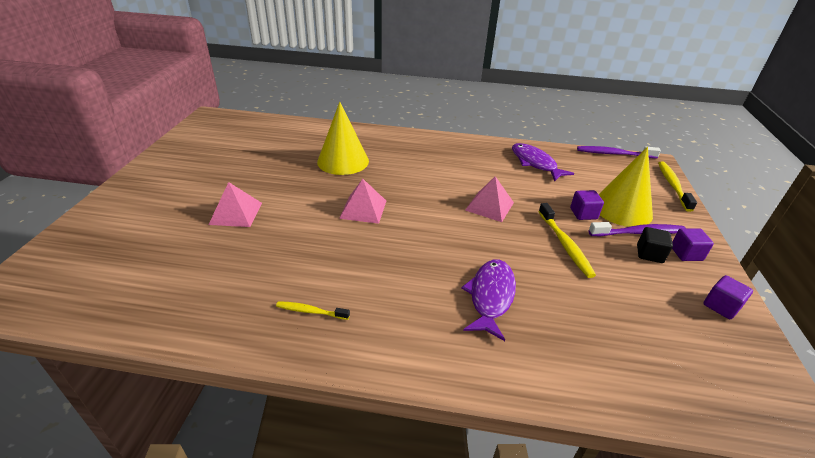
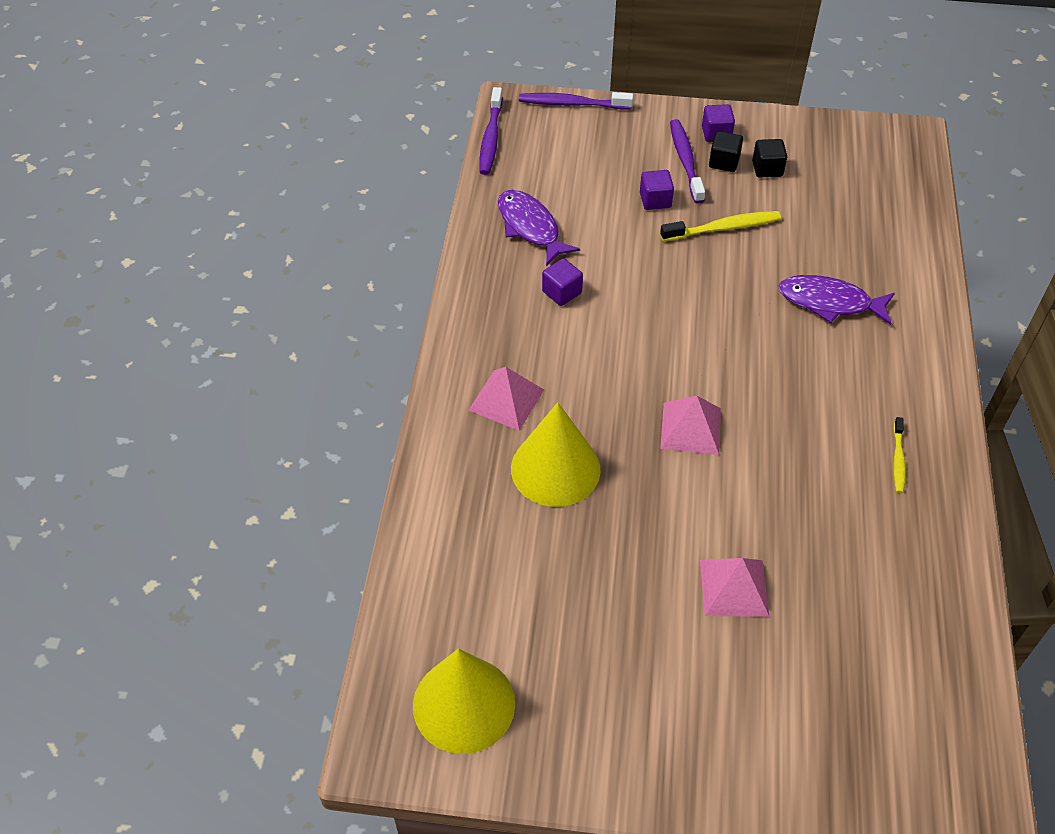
camera: 90 degrees left, 15 degrees up
(489, 206) = (655, 289): pink pyramid -> pink pyramid (506, 400)
(535, 163) = (530, 227): purple fish -> purple fish turned 90 degrees clockwise
(622, 209) = (637, 163): yellow cone -> yellow cone (464, 704)
(656, 280) = (767, 168): none -> black cube
(672, 185) = (572, 104): yellow toothbrush -> purple toothbrush
(721, 306) = (794, 134): purple cube -> purple cube (562, 292)

